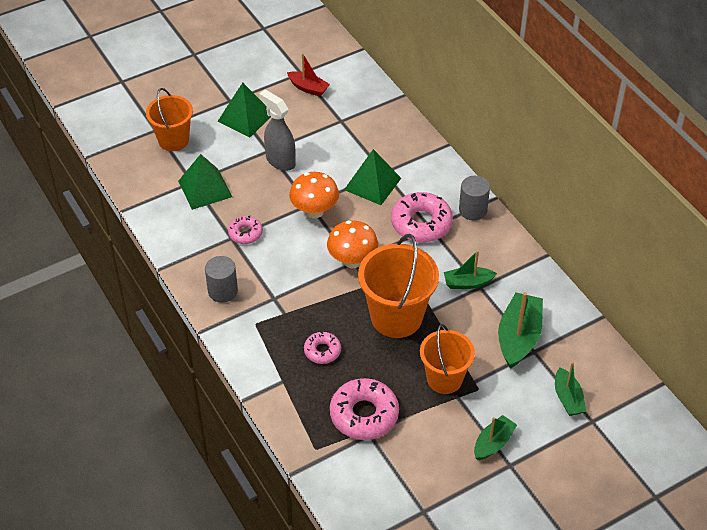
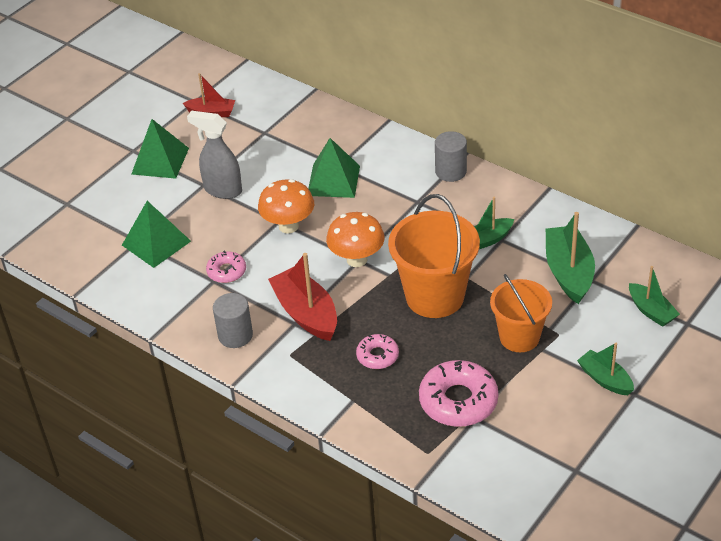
camera: 20 degrees left, 5 degrees down
(173, 140) = (93, 207): orange bucket -> none
(287, 293) = (306, 313): none -> red boat
(421, 223) = (406, 201): pink donut -> none
(493, 443) = (605, 379): green boat -> green boat turned 60 degrees counterclockwise

